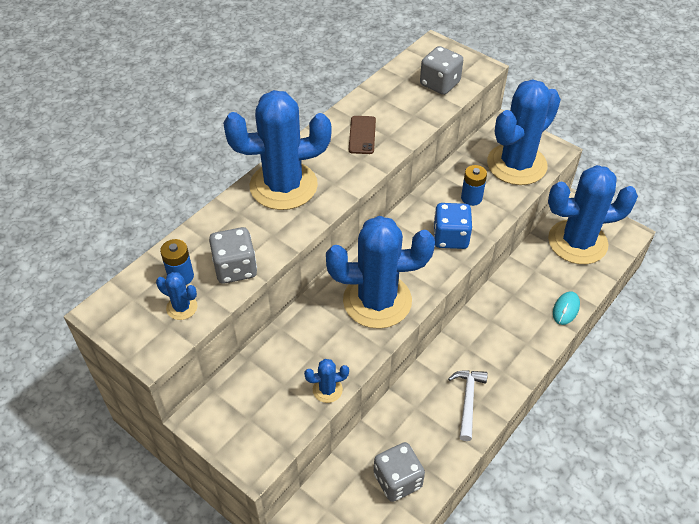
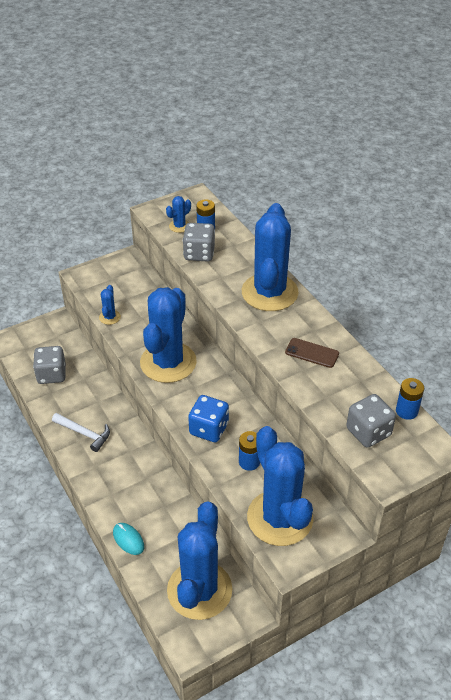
camera: 110 degrees right, 5 degrees down
(402, 66) = (406, 411): none -> blue battery

